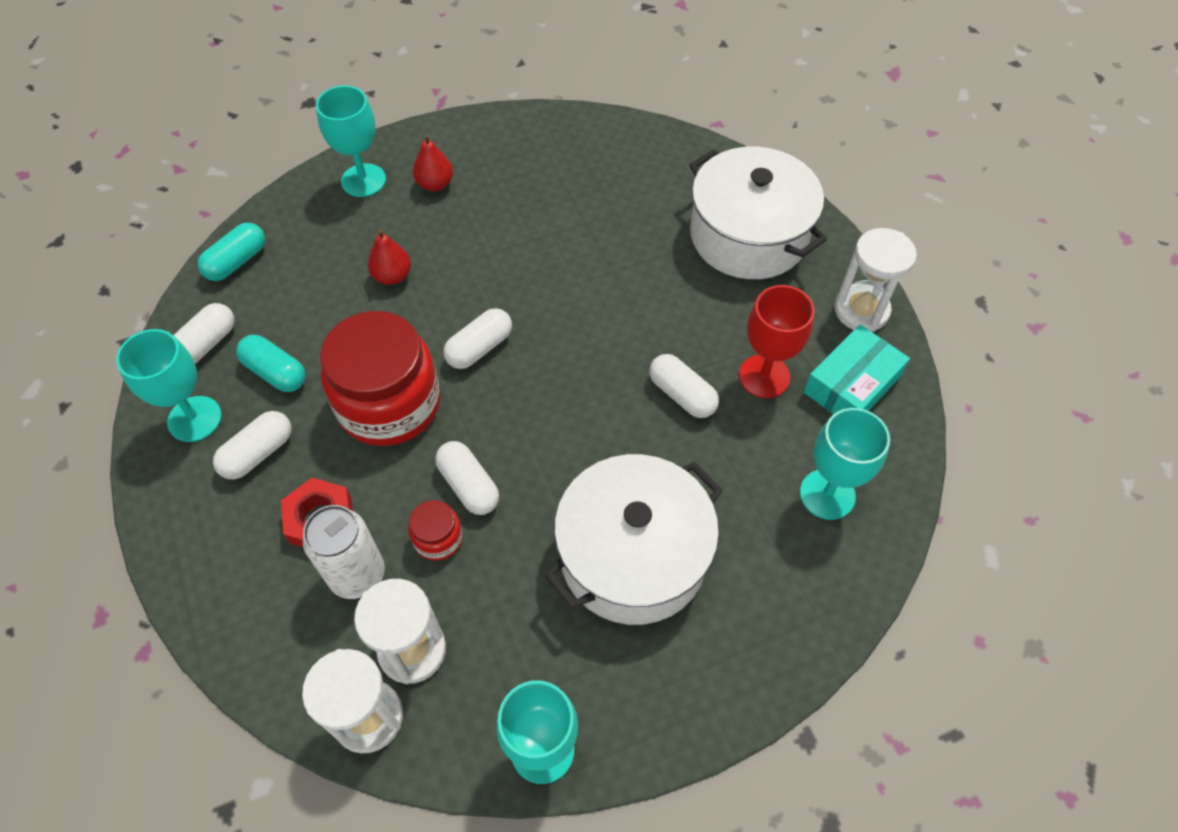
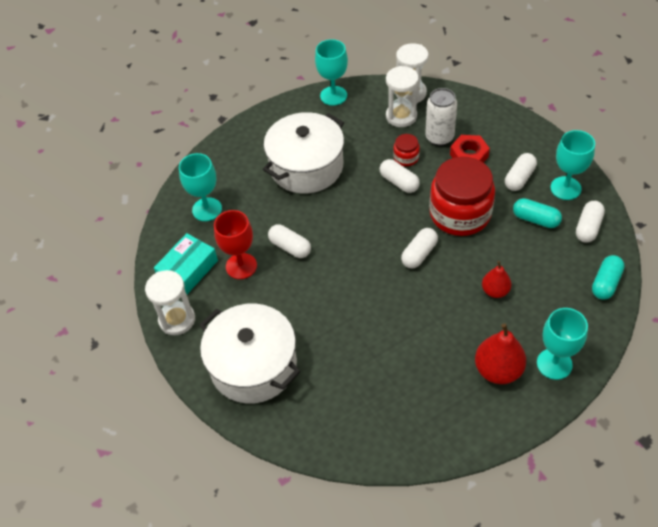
camera: 175 degrees right, 5 degrees down
(435, 184) = (498, 370): red pear -> red pear, size x1.61

